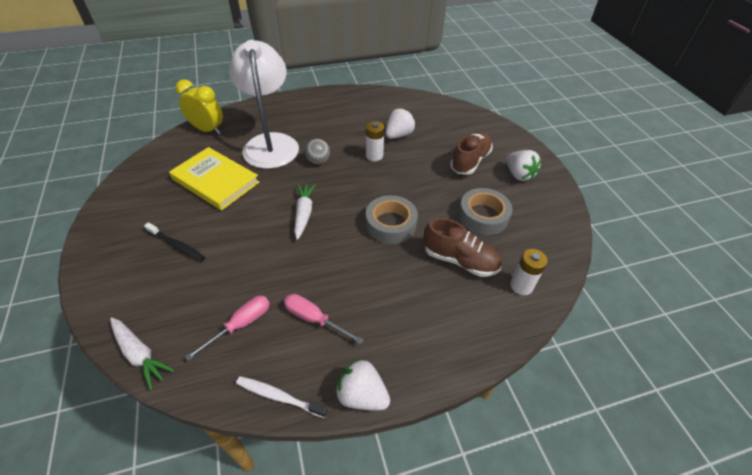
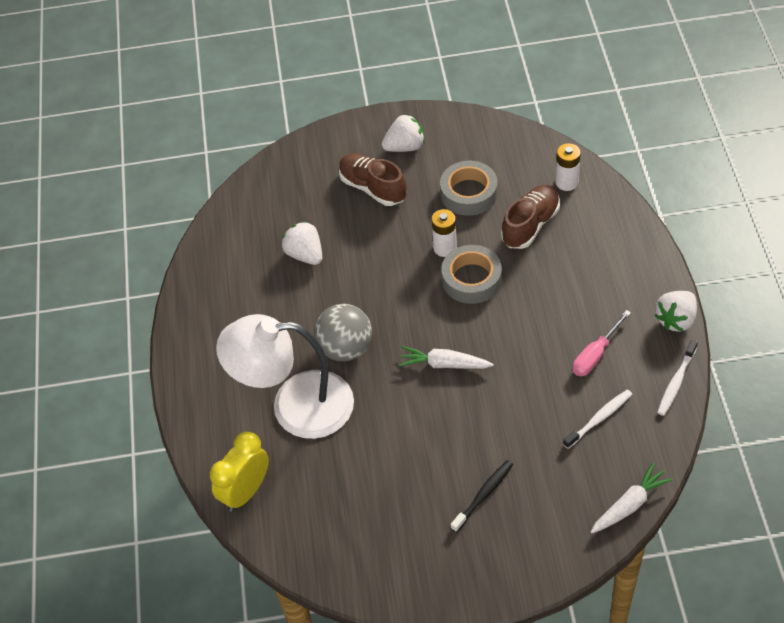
camera: 75 degrees left, 5 degrees up
(215, 181) = (368, 467): yellow book -> none
(240, 325) = (599, 418): pink screwdriver -> white toothbrush
(318, 161) = (345, 348): grey ball -> grey ball, size x1.68
(374, 156) = (345, 285): white battery -> white battery (445, 248)

